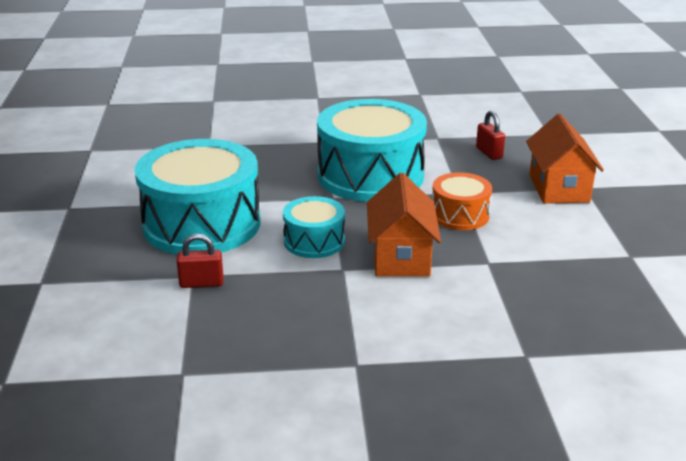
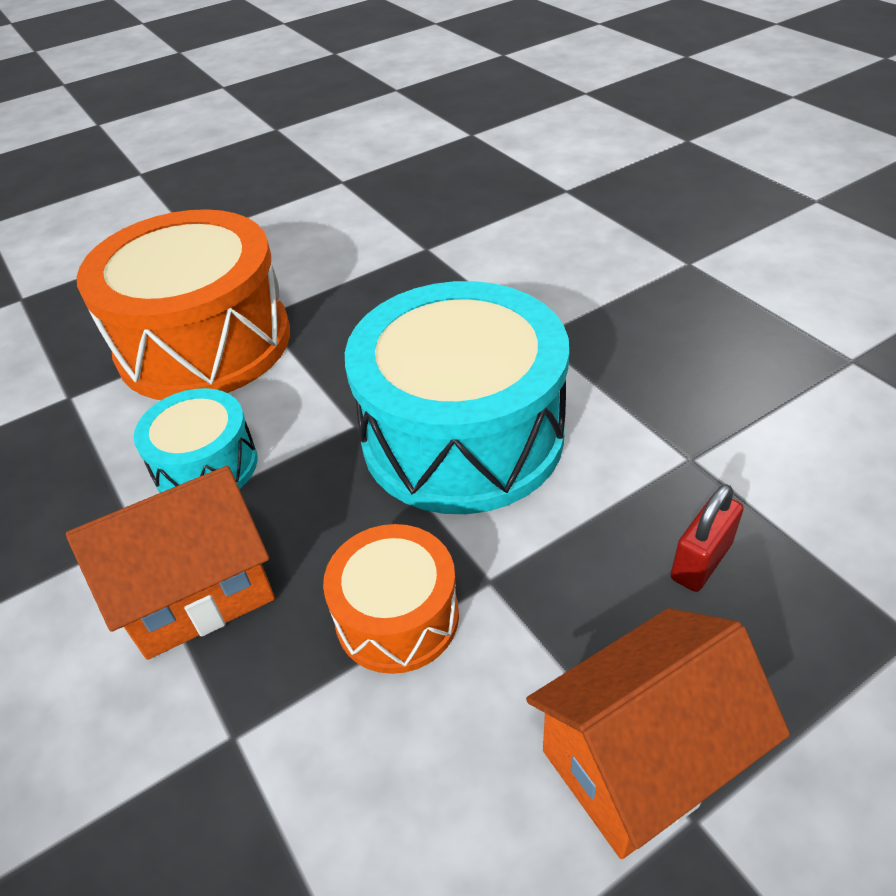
camera: 65 degrees right, 15 degrees up
(201, 283) = (51, 412): red padlock -> none
(202, 224) = (204, 343): turquoise drum -> orange drum

